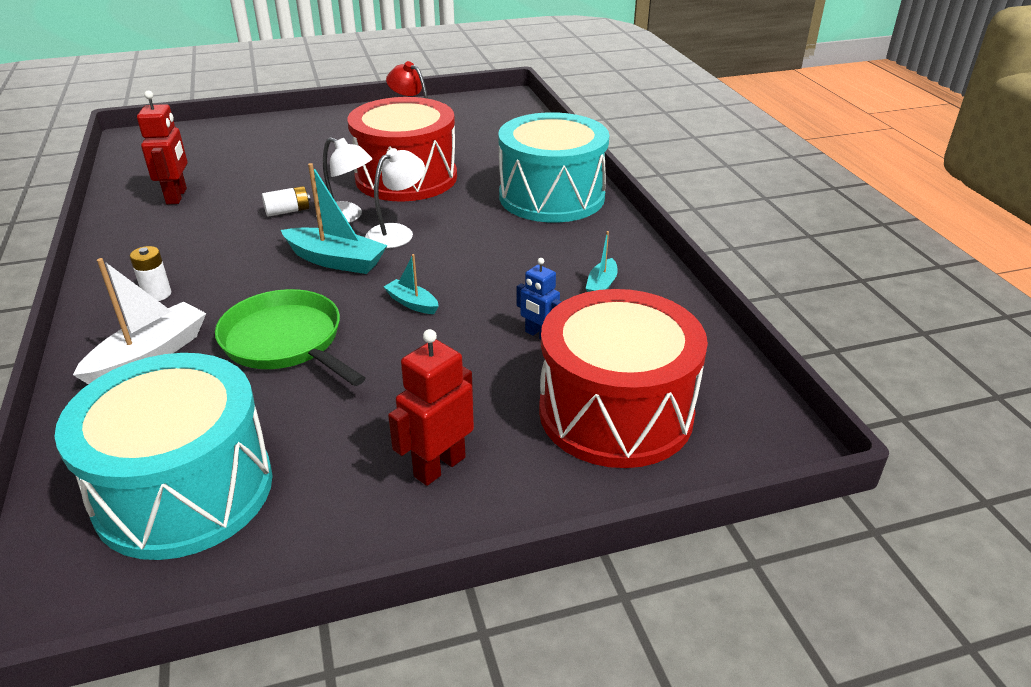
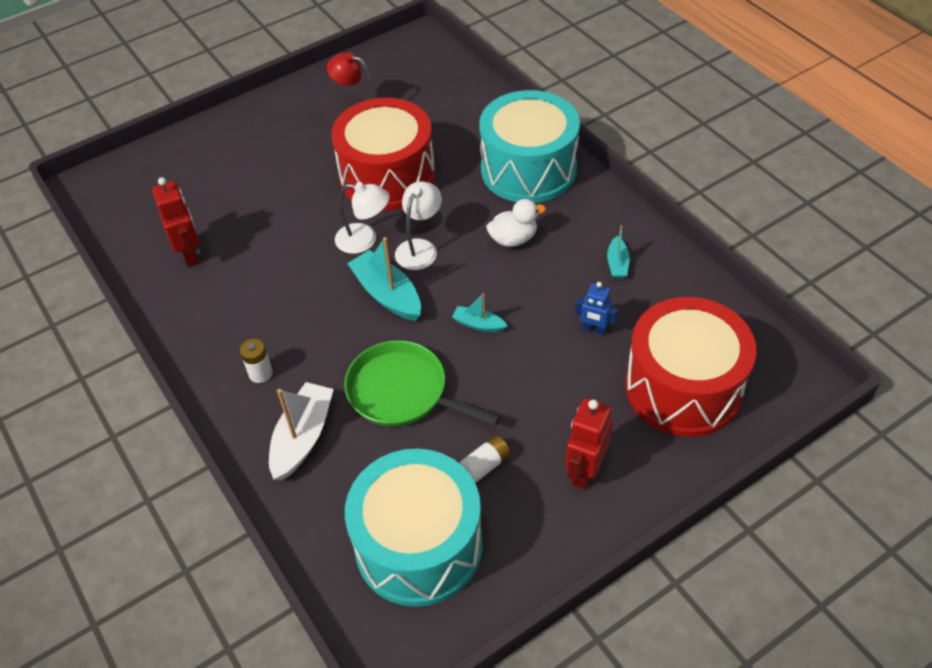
camera: 15 degrees left, 15 degrees up
(288, 211) = (307, 246): white battery -> white battery (485, 465)
(336, 260) = (387, 294): turquoise boat -> turquoise boat turned 135 degrees counterclockwise
(499, 244) = (513, 239): none -> white duck

